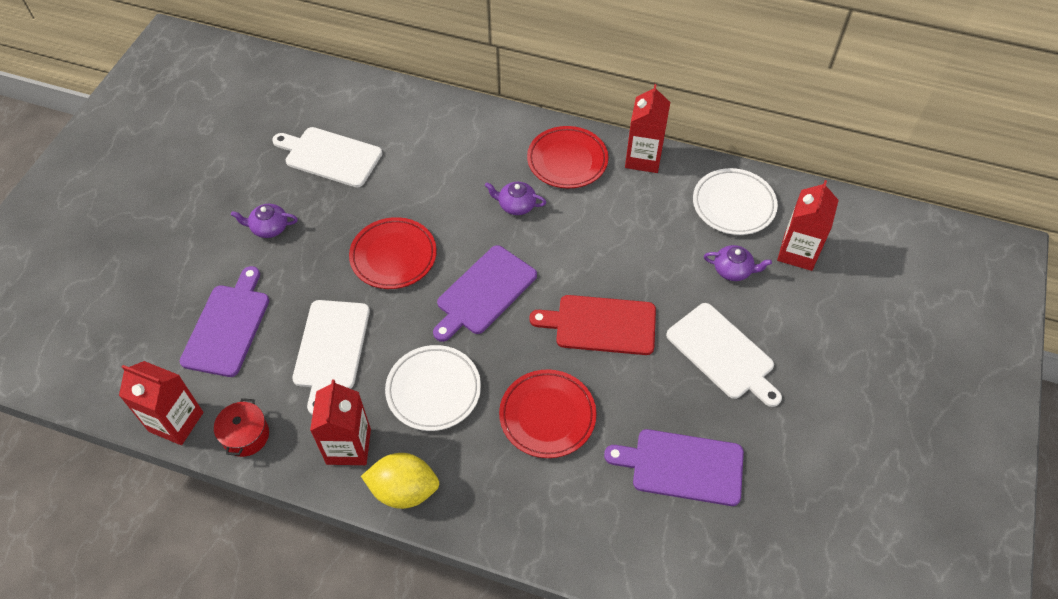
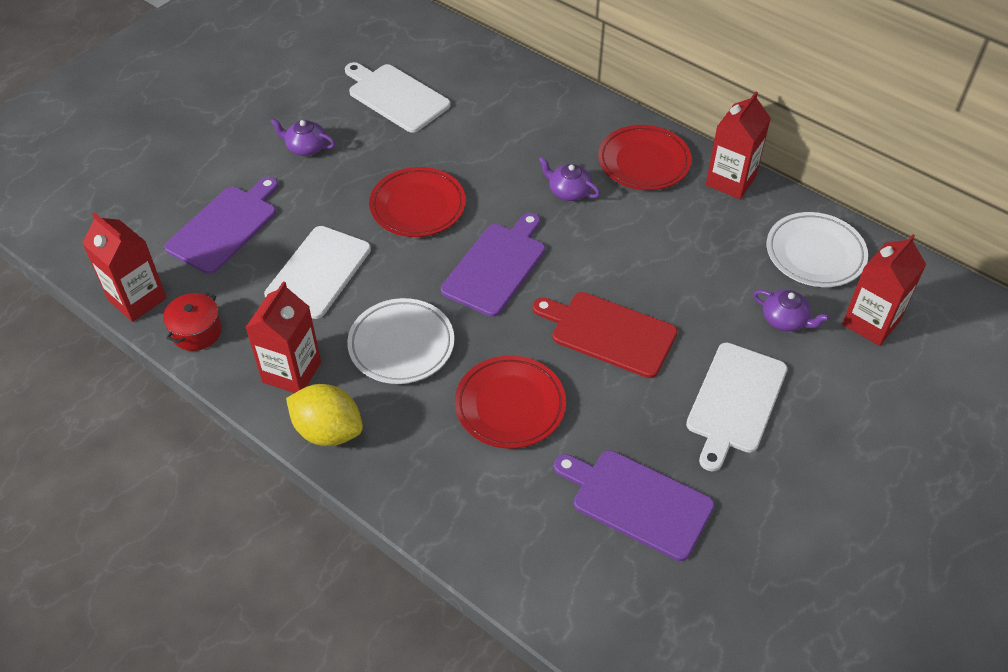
camera: 20 degrees right, 5 degrees down
(484, 292) = (496, 266): purple cutting board -> purple cutting board turned 150 degrees clockwise
(723, 354) = (735, 401): white cutting board -> white cutting board turned 45 degrees clockwise

